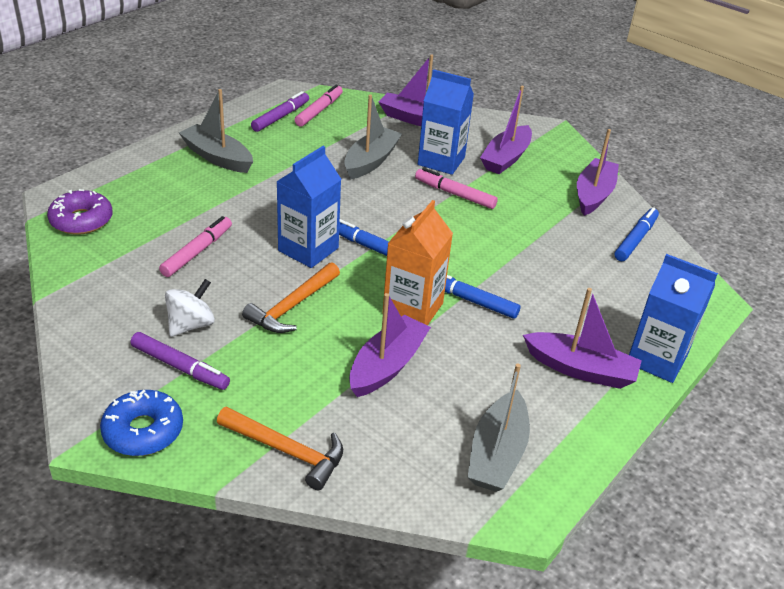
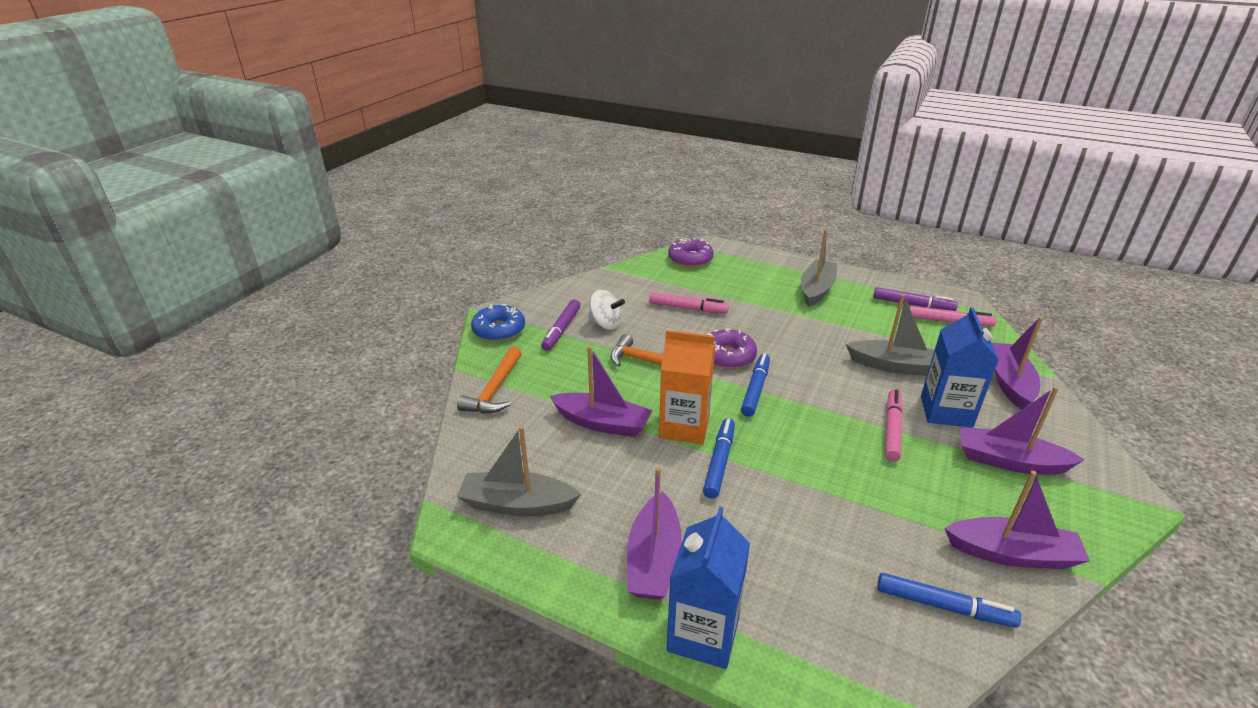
camera: 80 degrees right, 5 degrees down
(308, 249) = (727, 356): blue carton -> purple donut

